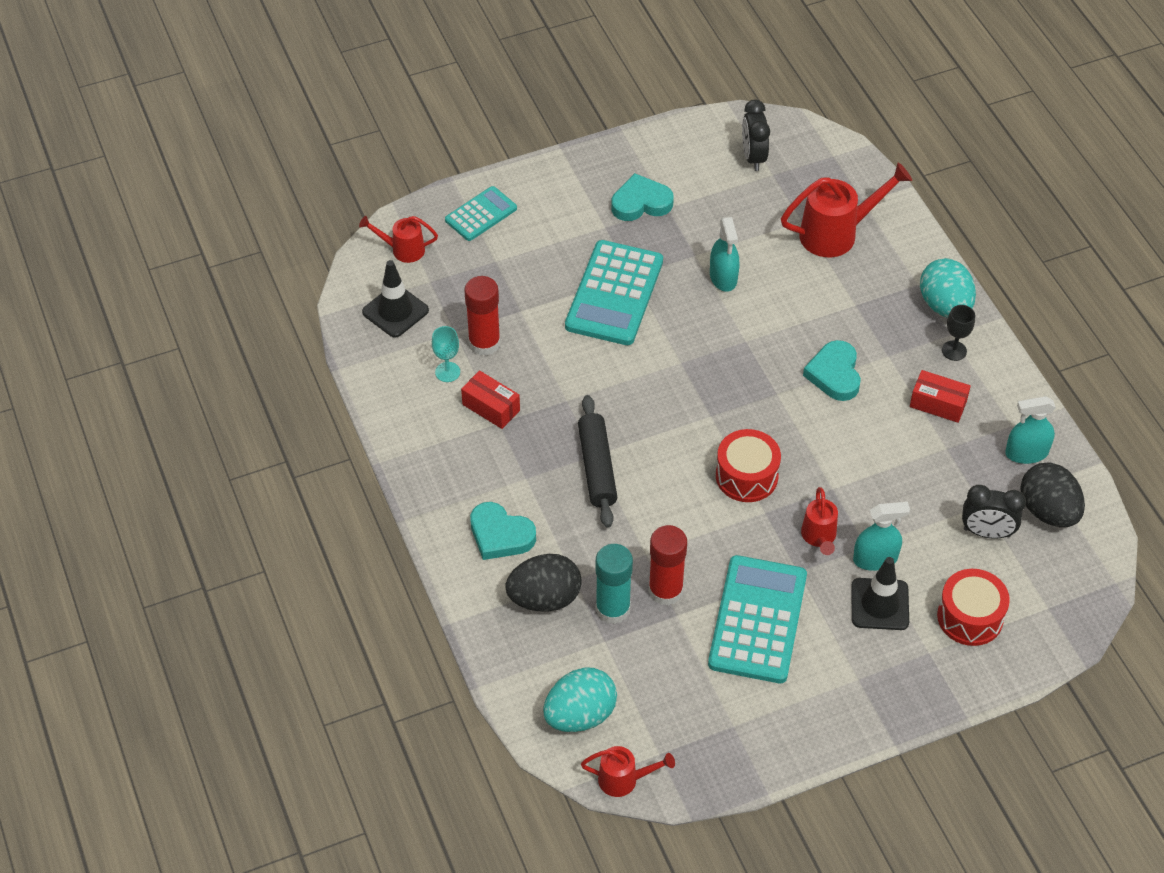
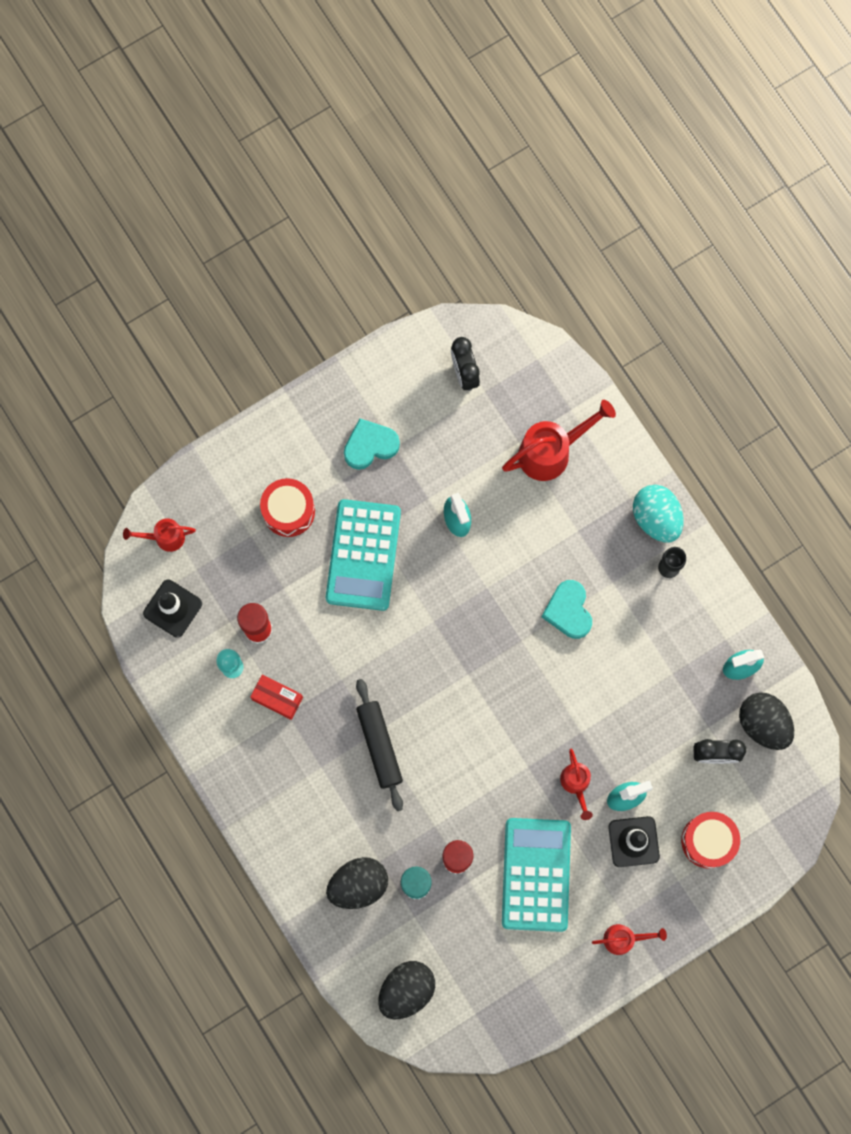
camera: 10 degrees left, 25 degrees up
(481, 214) = (227, 484): turquoise calculator -> none
(500, 535) = (310, 829): turquoise heart -> none
(580, 715) = (406, 990): turquoise egg -> black egg
(624, 780) = (451, 1042): red watering can -> red watering can (624, 939)
(746, 476) = (507, 732): red drum -> red drum (288, 511)
(938, 404) = (661, 628): red box -> none

